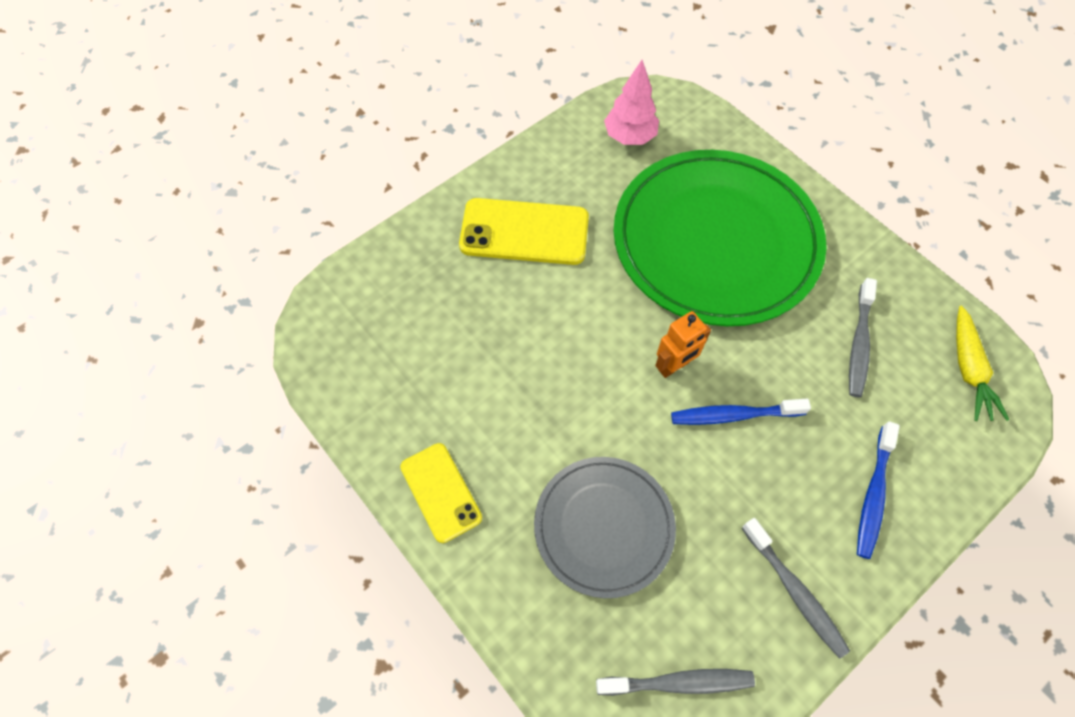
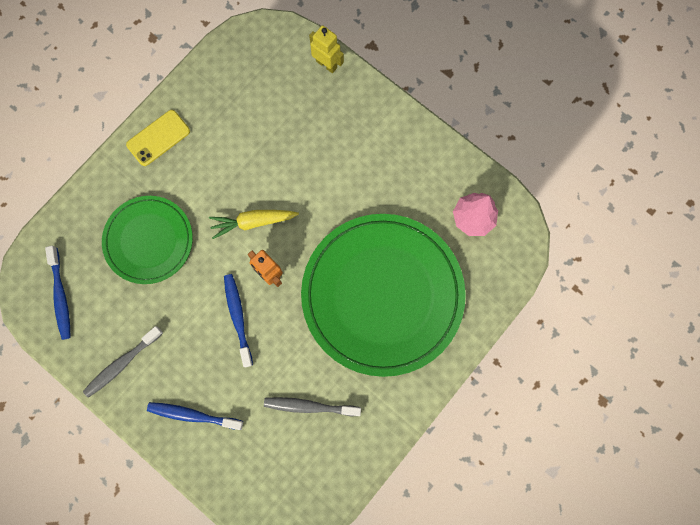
camera: 80 degrees right, 15 degrees up
(388, 255) = (326, 64): none -> yellow robot
(524, 232) = (364, 153): yellow phone -> none
(604, 527) = (149, 240): grey plate -> green plate
(679, 683) = (61, 296): grey toothbrush -> blue toothbrush
(968, 370) = (300, 489): yellow carrot -> yellow carrot (252, 222)

